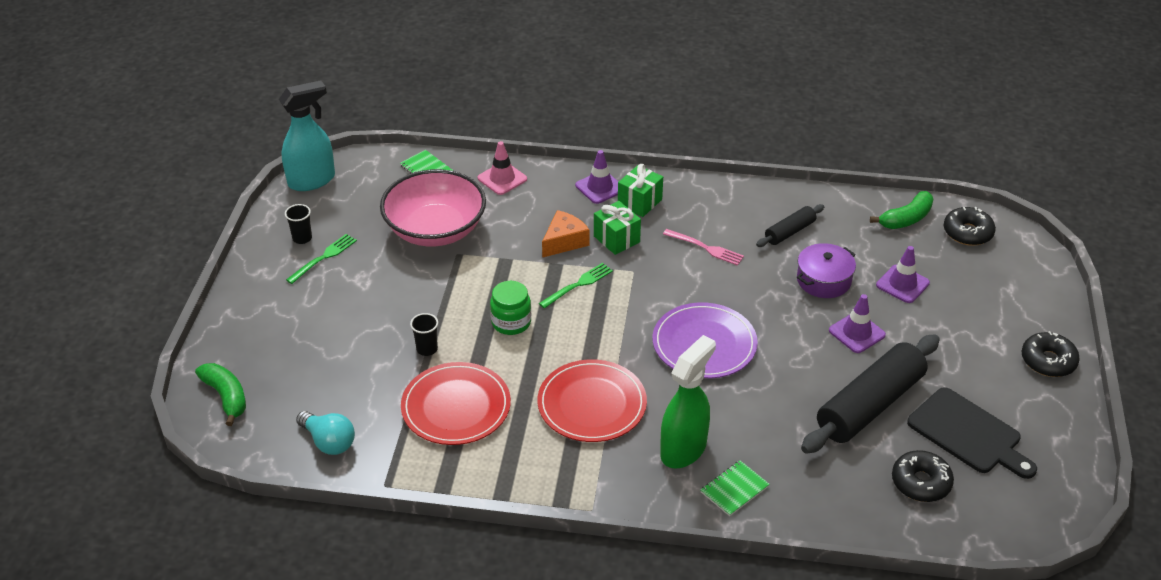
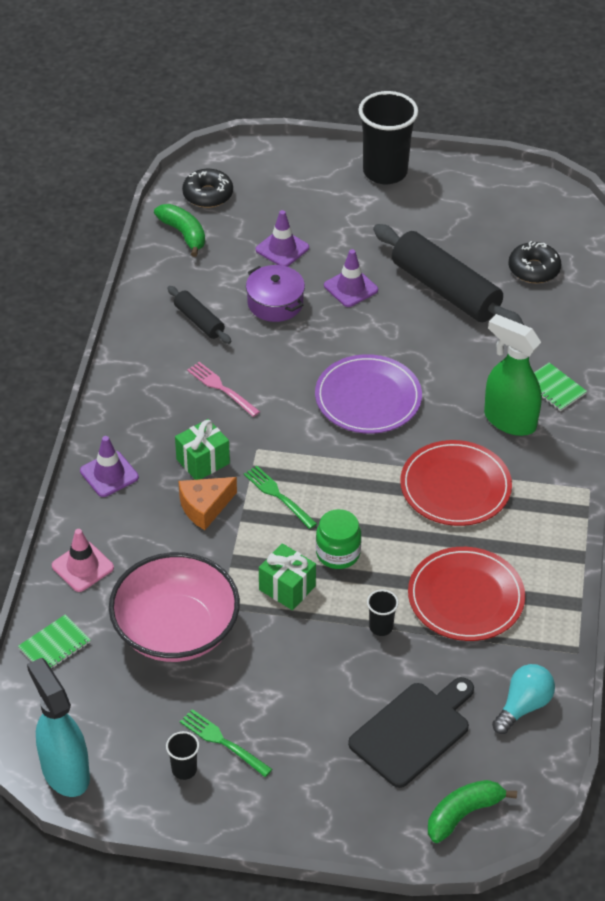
camera: 90 degrees left, 5 degrees up
(564, 241) = (204, 507): orange cheese -> orange cheese turned 75 degrees counterclockwise
(639, 202) = (139, 439): green gift -> green gift (287, 588)
(705, 248) = (221, 388): pink fork -> pink fork turned 75 degrees counterclockwise
(968, 434) = (475, 233): black cutting board -> black cutting board (413, 731)
(1048, 361) = (385, 172): black donut -> black cup

